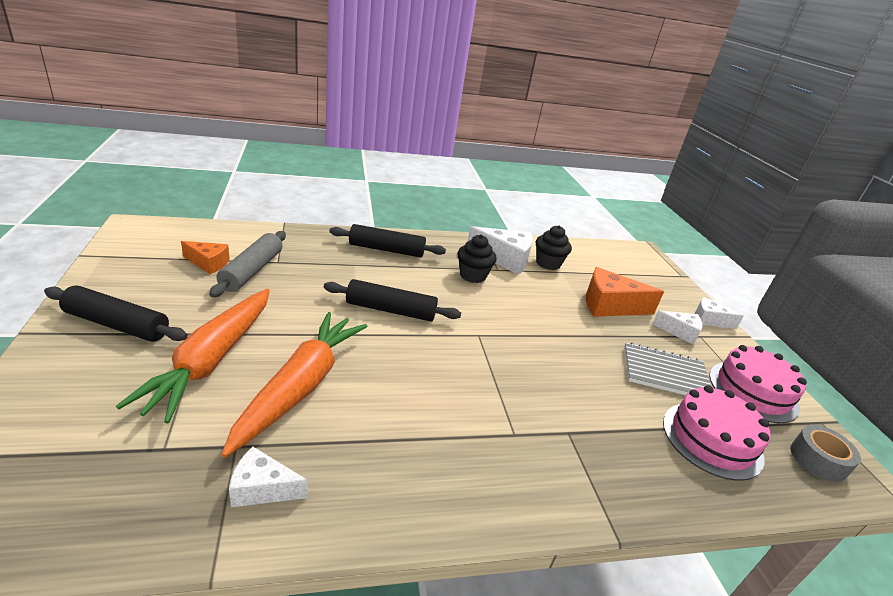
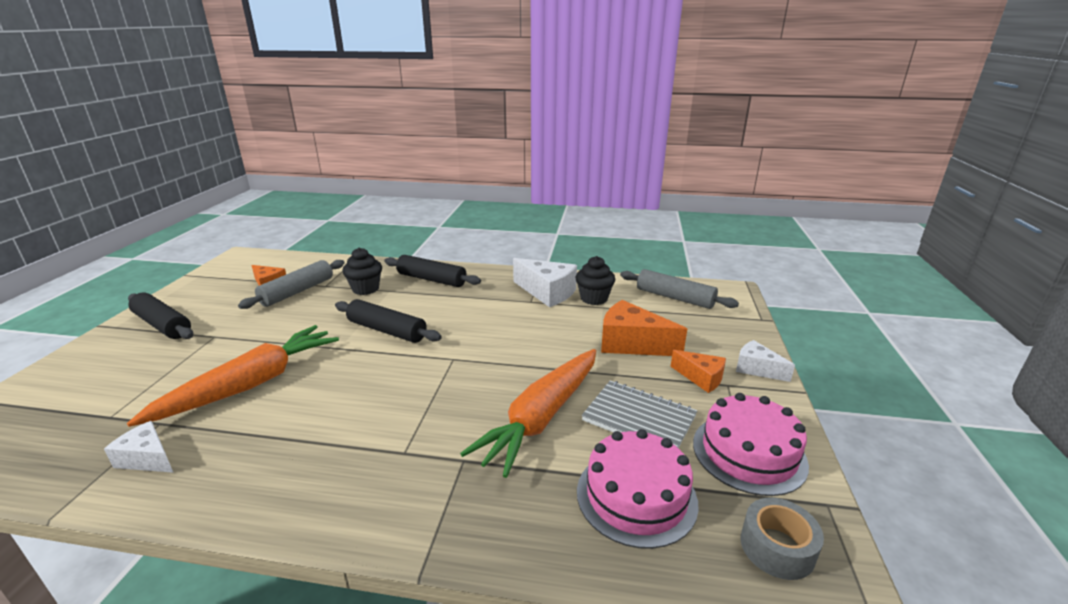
camera: 25 degrees right, 5 degrees down
(212, 360) = (203, 357): orange carrot -> orange carrot (542, 417)
(472, 276) = (497, 305): black cupcake -> black cupcake (365, 289)
(608, 259) = (675, 298): none -> grey rolling pin
(680, 332) = (701, 378): white cheese -> orange cheese

